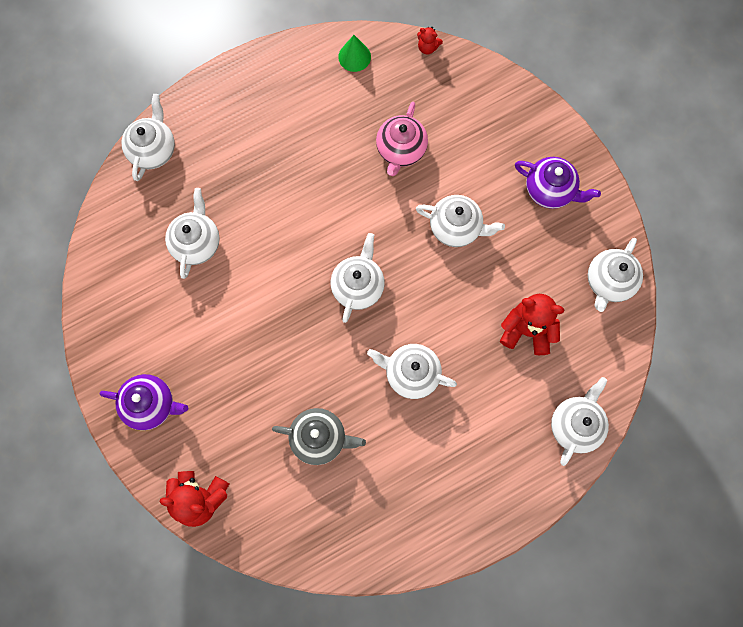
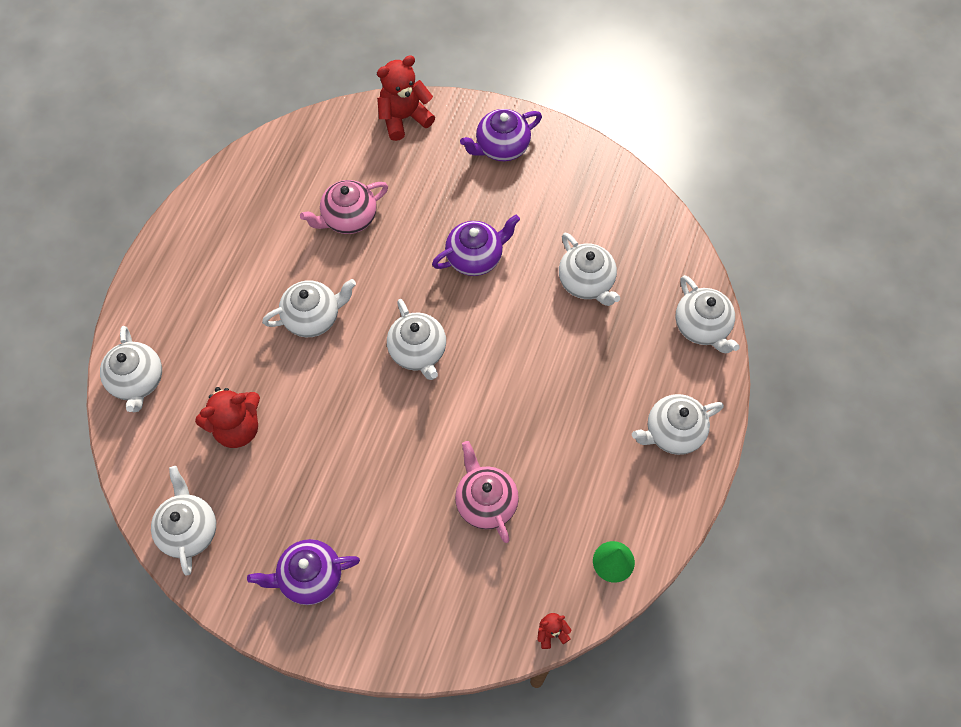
camera: 140 degrees right, 10 degrees down
(255, 326) = (475, 257): none -> purple teapot
(320, 438) = (348, 218): grey teapot -> pink teapot
(456, 227) = (372, 469): white teapot -> white teapot (673, 432)

